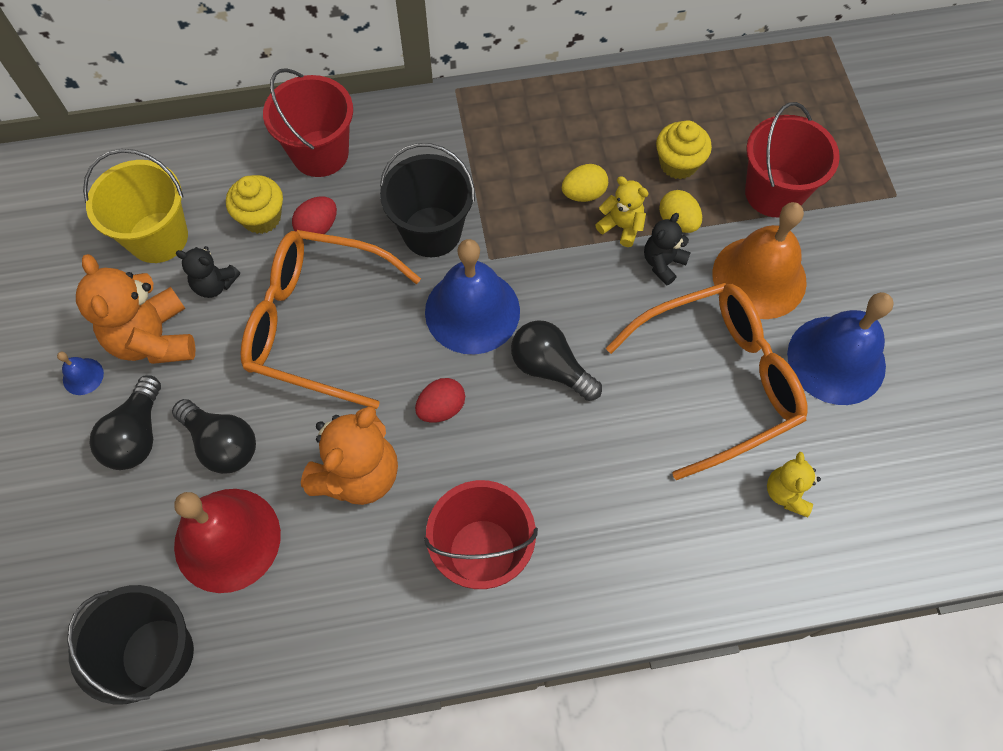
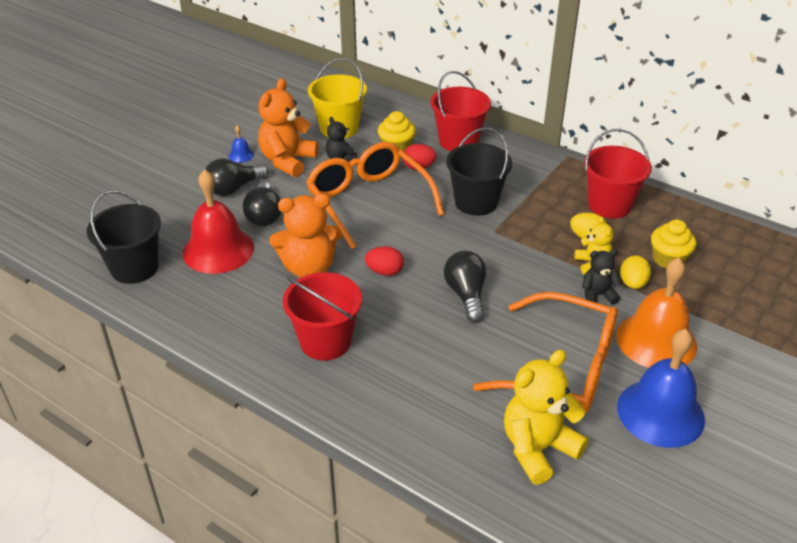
camera: 45 degrees right, 25 degrees down
(472, 311) = (454, 245): blue bell -> none
(773, 193) = (720, 309): red bucket -> red bucket (609, 205)
(786, 493) = (538, 448): yellow teddy bear -> yellow teddy bear, size x1.83

